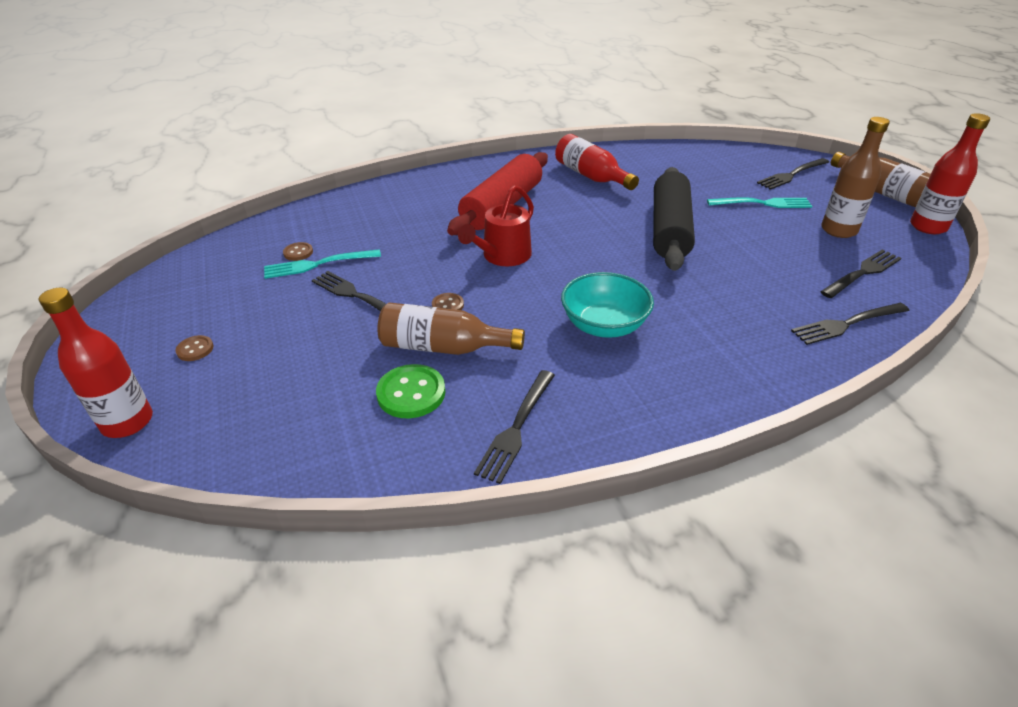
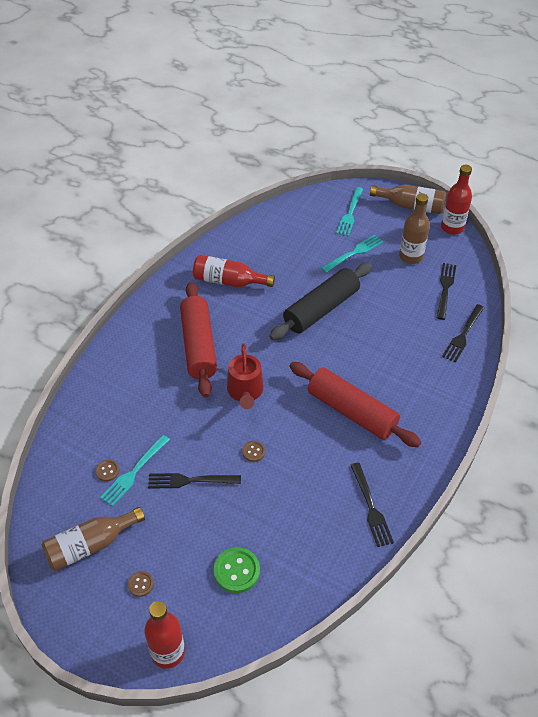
camera: 40 degrees left, 10 degrees up
(411, 393) = (299, 524): green button -> green button (236, 571)
(443, 347) = (284, 483): brown bottle -> brown bottle (90, 545)
(604, 325) = (351, 411): turquoise bowl -> red rolling pin
(669, 230) = (321, 309): black rolling pin -> black rolling pin turned 75 degrees clockwise
(792, 175) = (350, 213): black fork -> turquoise fork

